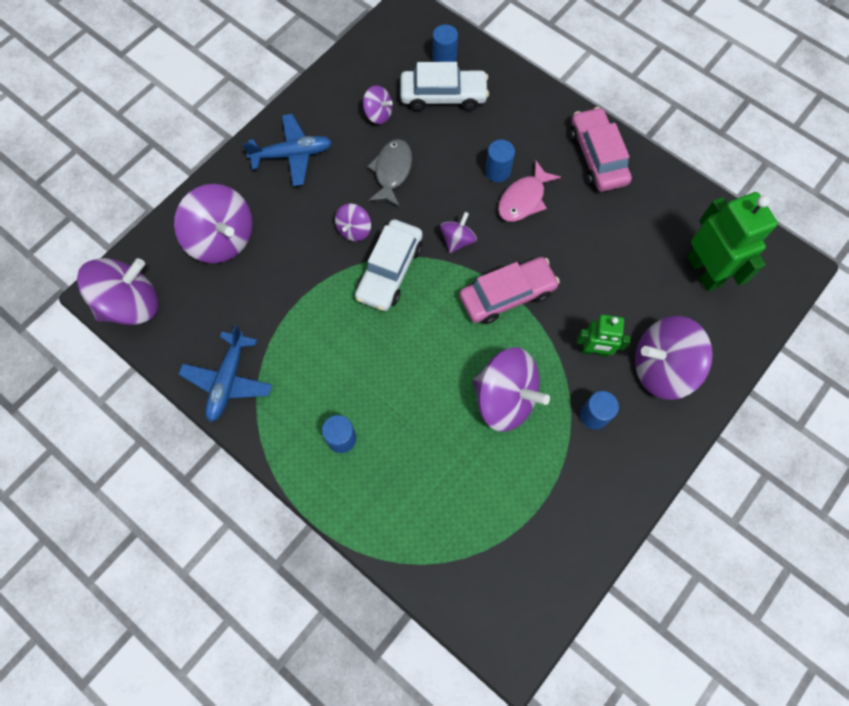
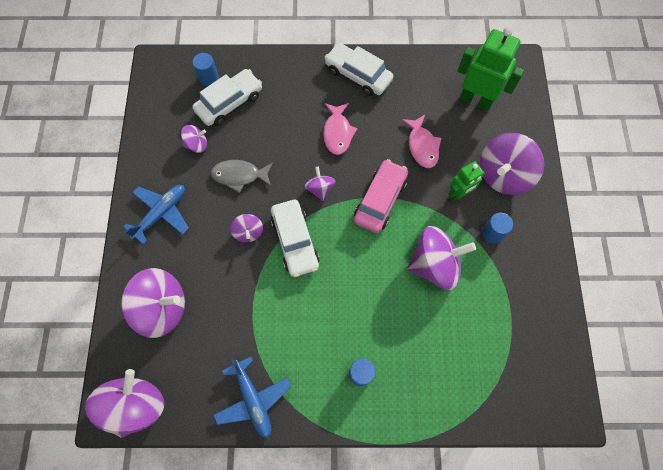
camera: 40 degrees left, 0 degrees up
(392, 171) = (239, 175): grey fish -> grey fish turned 60 degrees counterclockwise
(497, 171) = (306, 127): blue cylinder -> none
(597, 157) = (358, 75): pink car -> white car
(600, 275) = (422, 146): none -> pink fish

